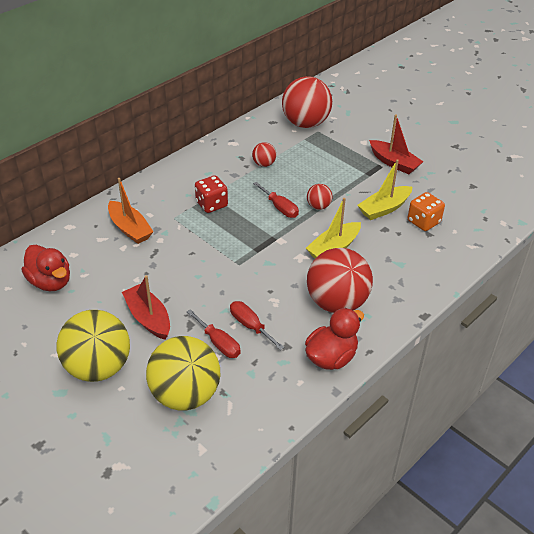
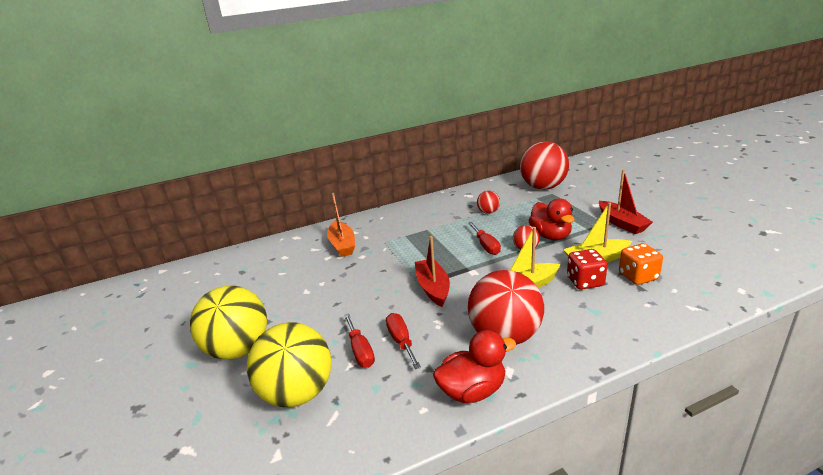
camera: 25 degrees right, 15 degrees down
(50, 282) = (252, 274): red duck -> red duck (550, 236)
(148, 318) = (310, 316): red boat -> red boat (433, 288)
(211, 204) = (423, 236): red dice -> red dice (585, 282)

